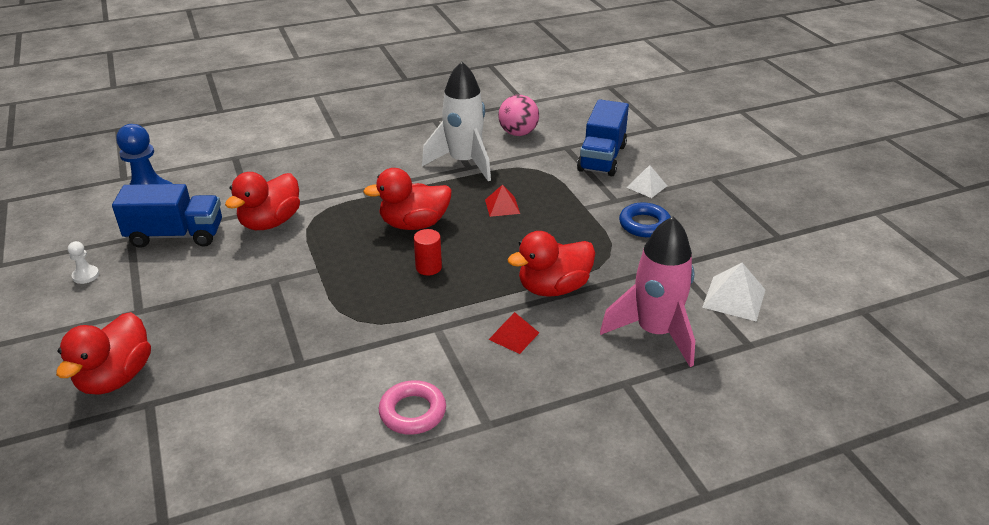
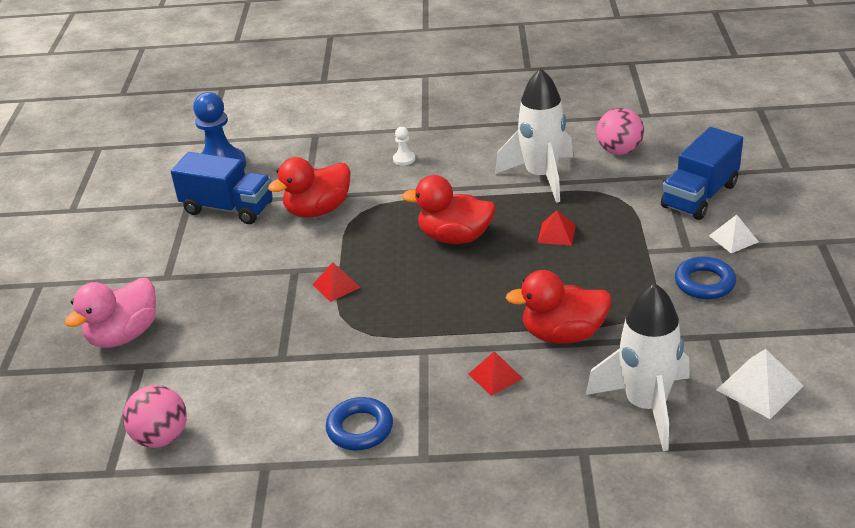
camera: 25 degrees right, 0 degrees up
(86, 275) = (137, 234): white pawn -> white pawn (404, 159)
(116, 377) = (124, 335): red duck -> pink duck
(207, 471) = (161, 438): none -> pink ball
(322, 286) = (336, 286): none -> red pyramid
(412, 412) = (360, 428): pink ring -> blue ring
(428, 267) = (446, 286): red cylinder -> none
(655, 332) = (646, 406): pink rocket -> white rocket

